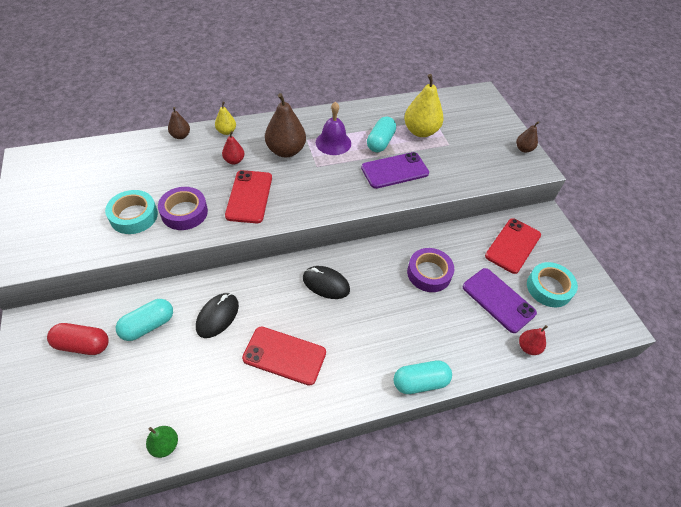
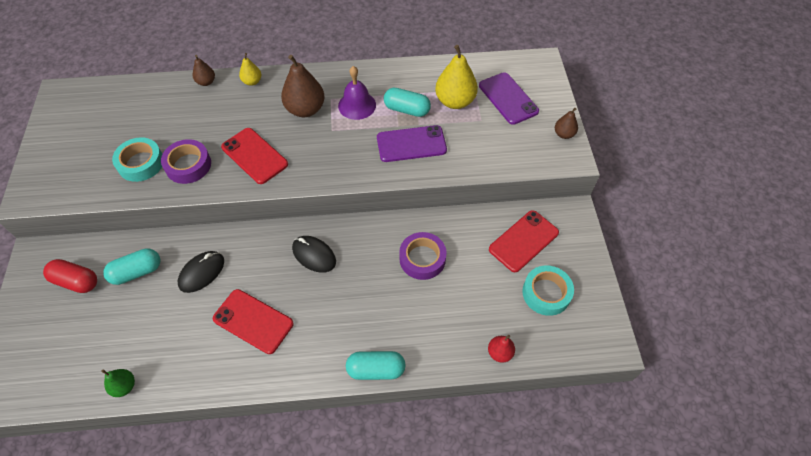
camera: 15 degrees right, 5 degrees up
(234, 160) = (251, 115): red pear -> none
(249, 196) = (254, 156): red phone -> red phone turned 60 degrees counterclockwise
(380, 142) = (407, 109): turquoise capsule -> turquoise capsule turned 75 degrees clockwise
(498, 300) = (486, 298): purple phone -> purple phone (508, 98)

